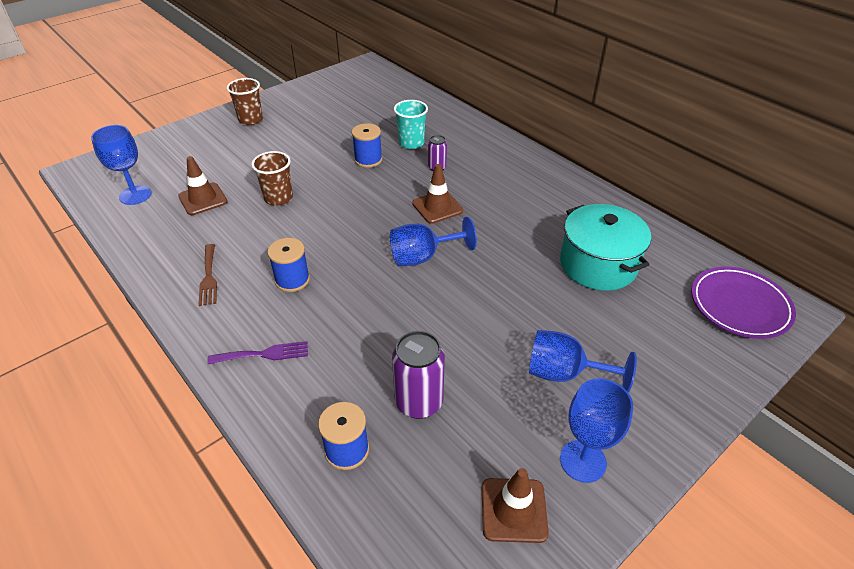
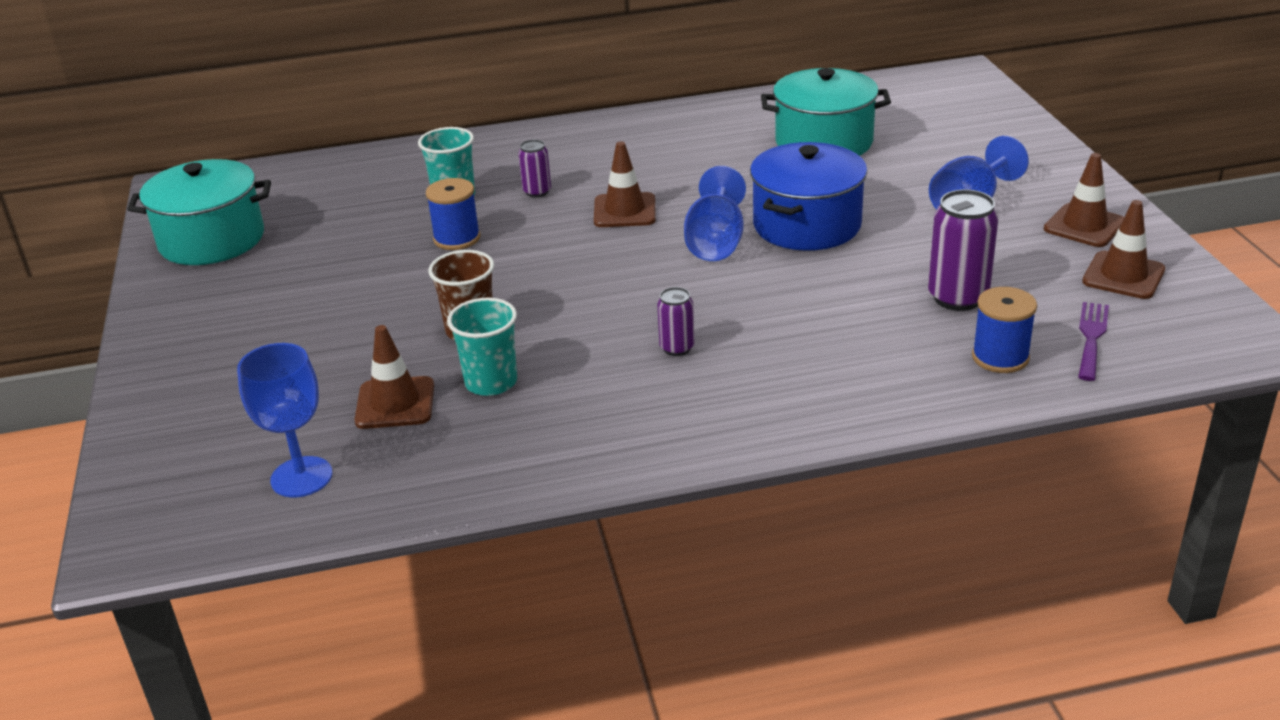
camera: 60 degrees left, 10 degrees down
(209, 277) = (608, 420): brown fork -> none
(232, 223) = (491, 382): none -> turquoise cup
(250, 120) = (202, 324): brown cup -> none
(264, 354) = (807, 393): purple fork -> purple fork (1091, 337)
(292, 280) = (677, 348): blue spool -> purple can
(324, 93) = (212, 240): none -> turquoise pot
(472, 291) = (807, 225): none -> blue pot
(583, 461) = (1084, 226): blue goblet -> brown traffic cone
(739, 306) = (940, 93): purple plate -> none

